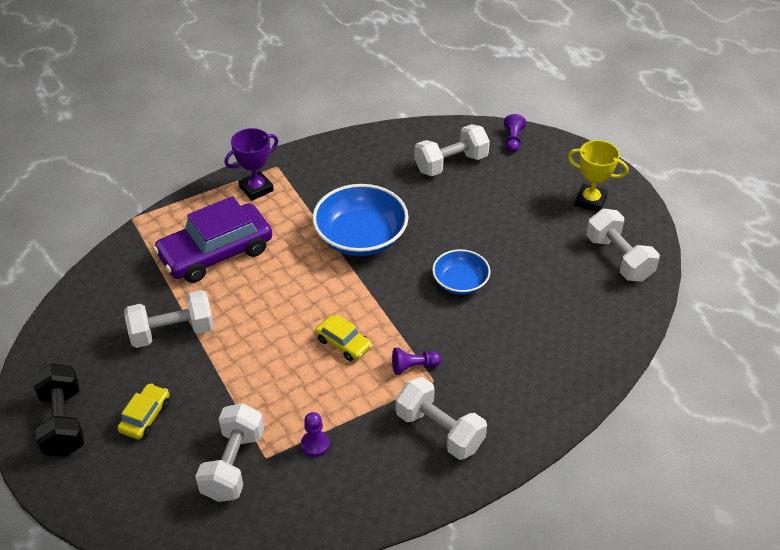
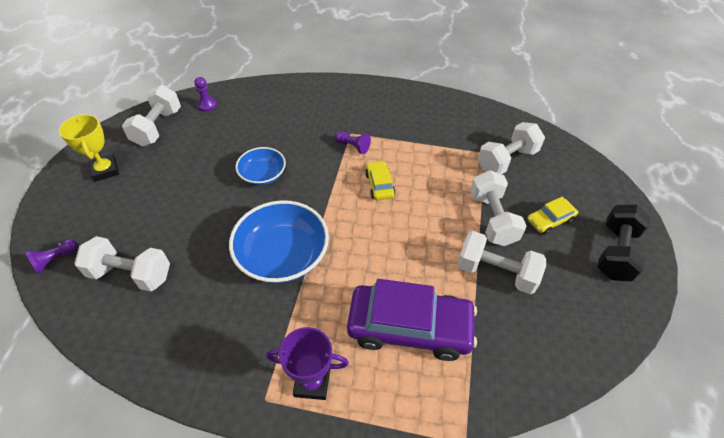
camera: 140 degrees left, 5 degrees up
(315, 444) = (450, 143): purple pawn -> purple pawn (207, 105)
(439, 430) = (376, 111): white dumbbell -> white dumbbell (492, 219)

